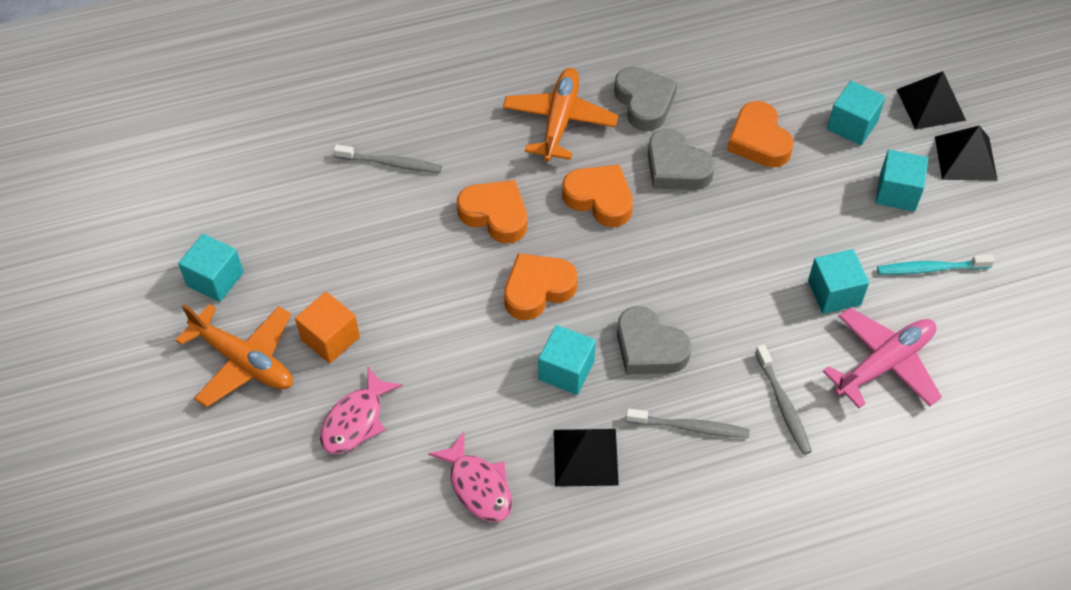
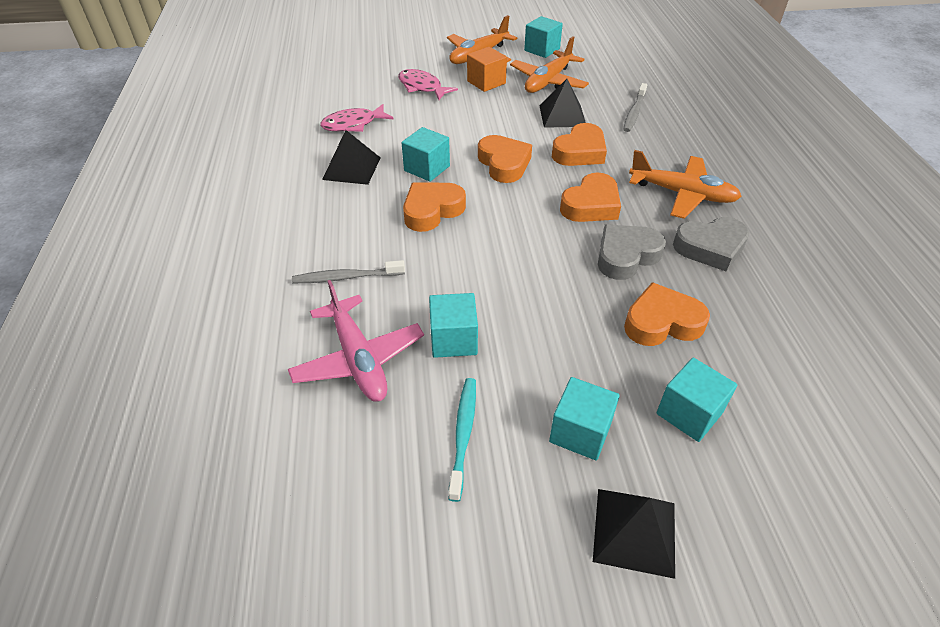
camera: 100 degrees right, 10 degrees down
(318, 262) = (548, 81): none -> orange plane
(649, 348) = (432, 210): grey heart -> orange heart
(690, 427) = (351, 221): grey toothbrush -> none
(931, 104) = (734, 516): black pyramid -> black pyramid (562, 115)

